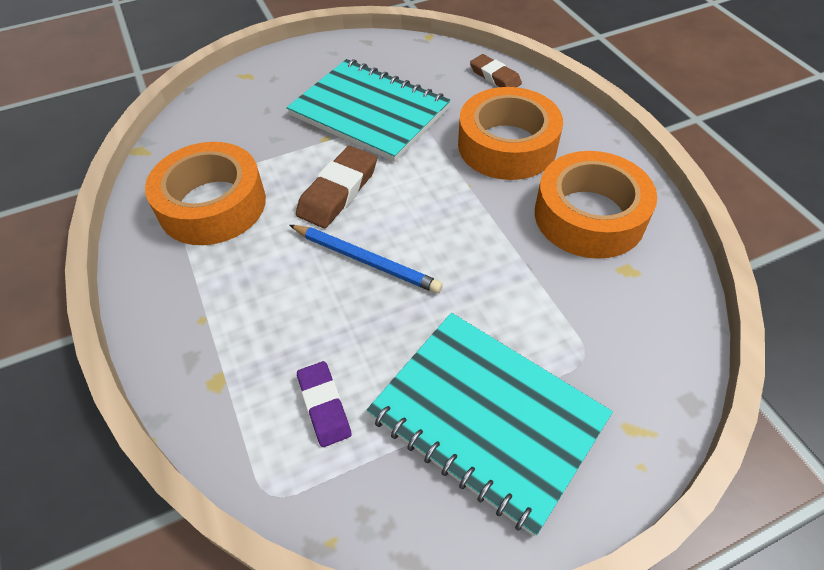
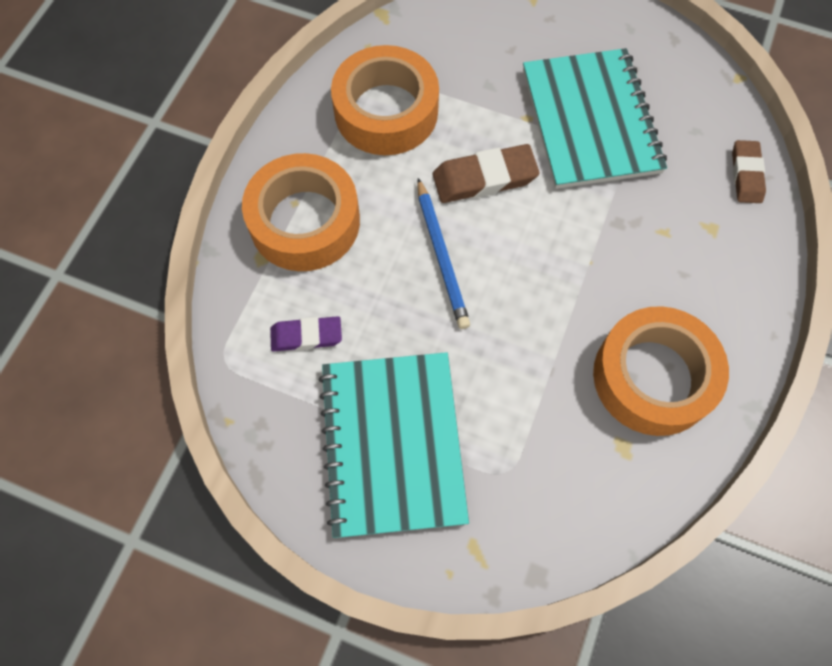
camera: 45 degrees right, 15 degrees up
(324, 406) = (306, 336): purple eraser -> purple eraser turned 60 degrees clockwise
(507, 145) = (668, 253): orange tape -> orange tape (304, 221)

